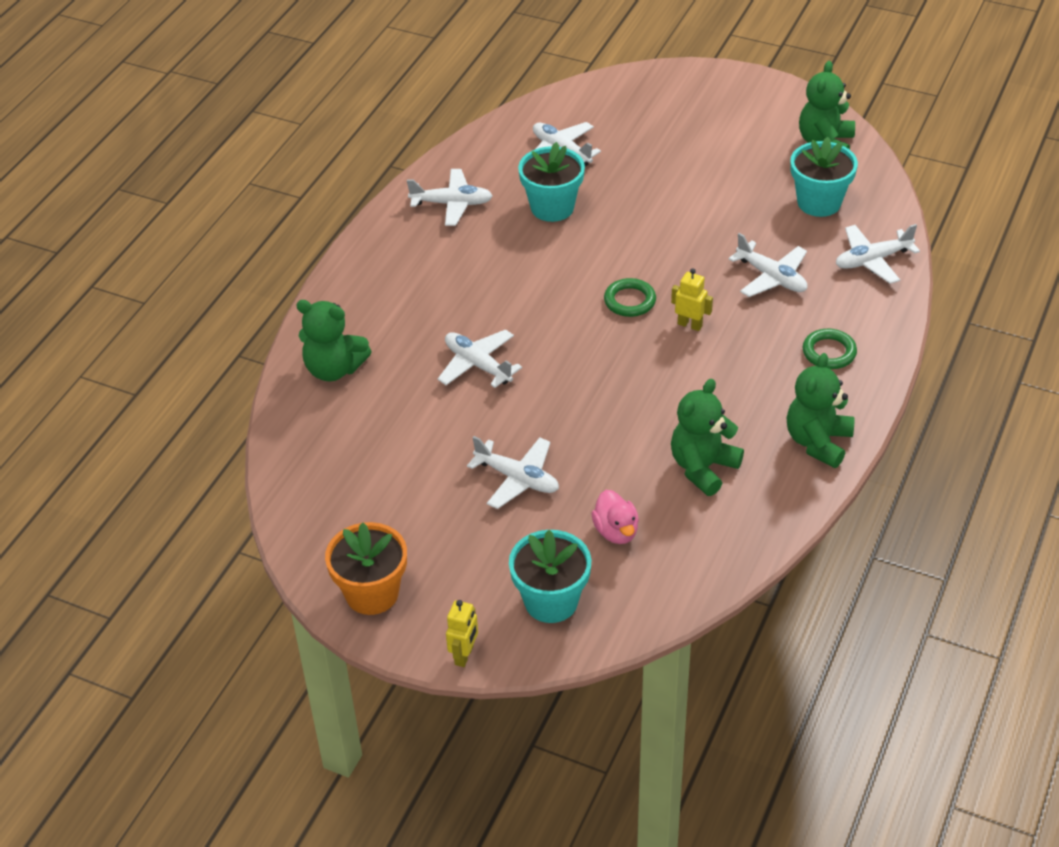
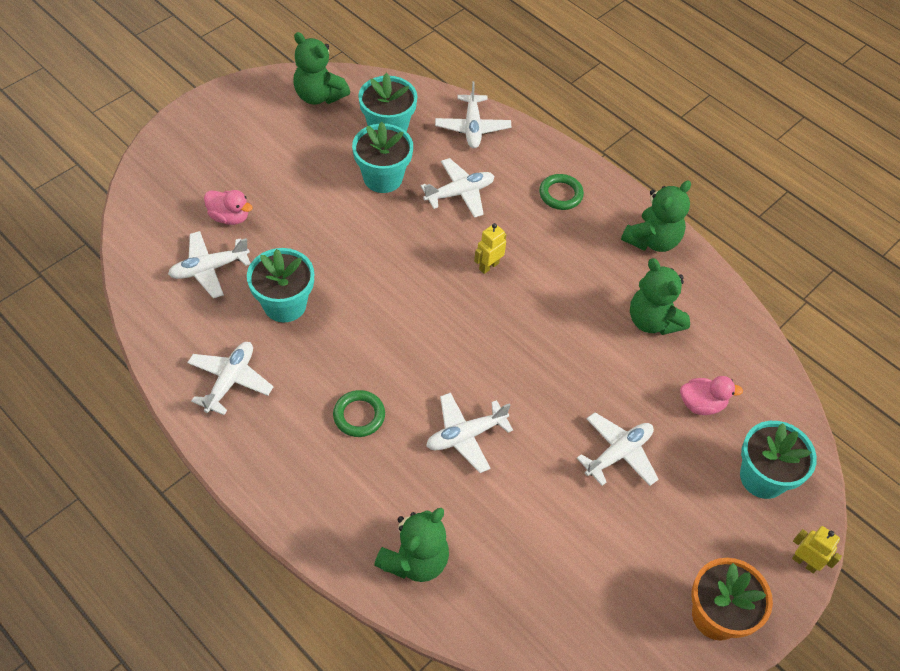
camera: 75 degrees left, 10 degrees up
(628, 142) = (229, 217): none -> pink duck
(630, 301) = (439, 295): green ring -> green ring (359, 415)
(750, 219) = (383, 178): none -> turquoise flower pot
(818, 442) = (652, 240): green teddy bear -> green teddy bear turned 90 degrees counterclockwise

